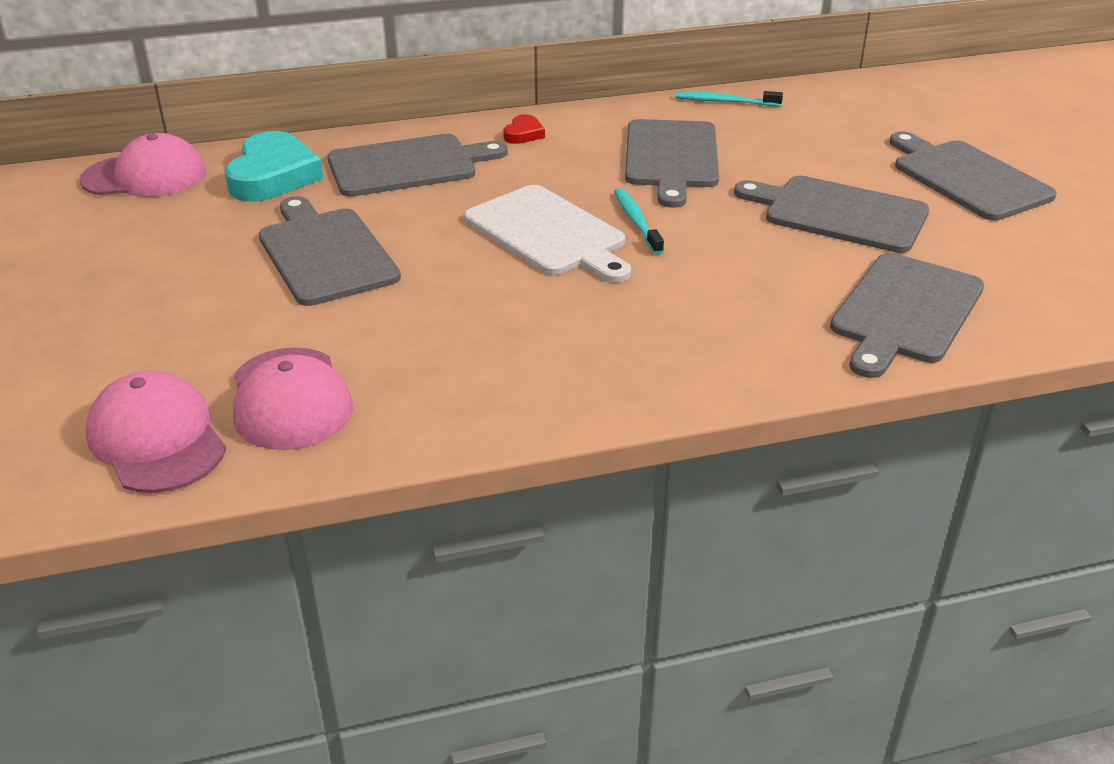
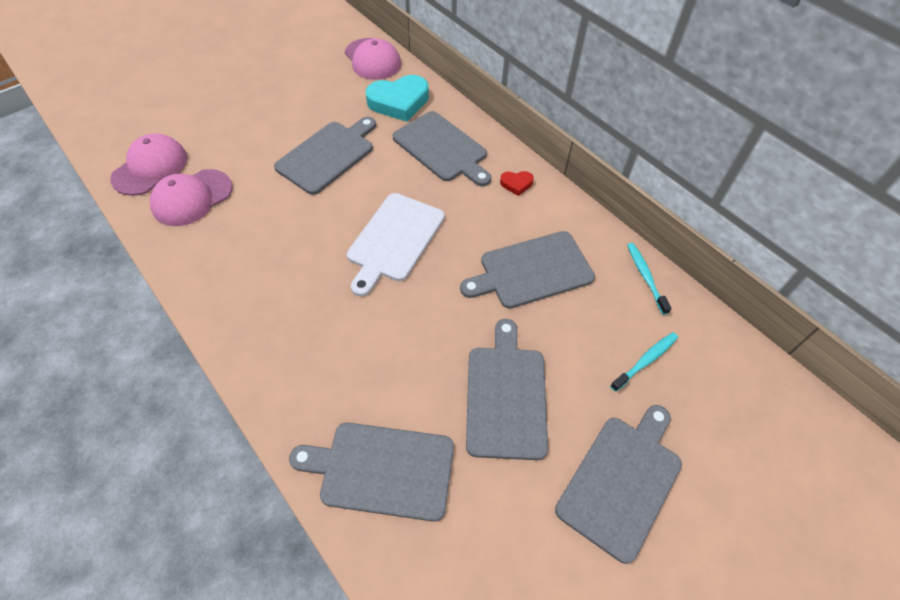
camera: 65 degrees right, 20 degrees up
(636, 222) = (431, 278): turquoise toothbrush -> turquoise toothbrush (645, 361)

